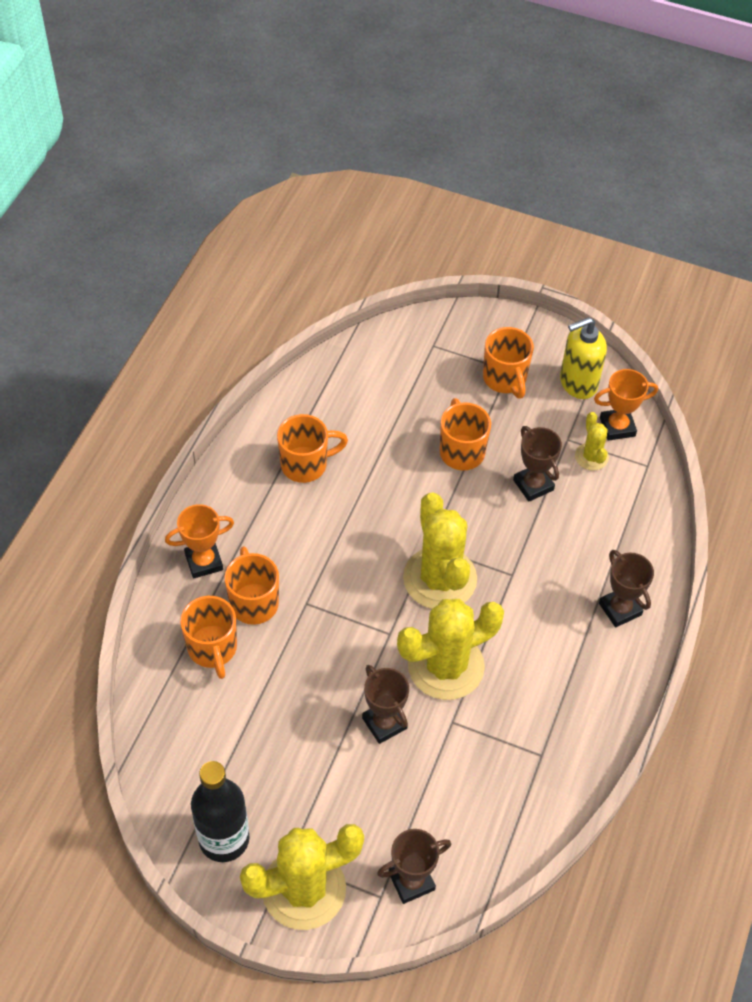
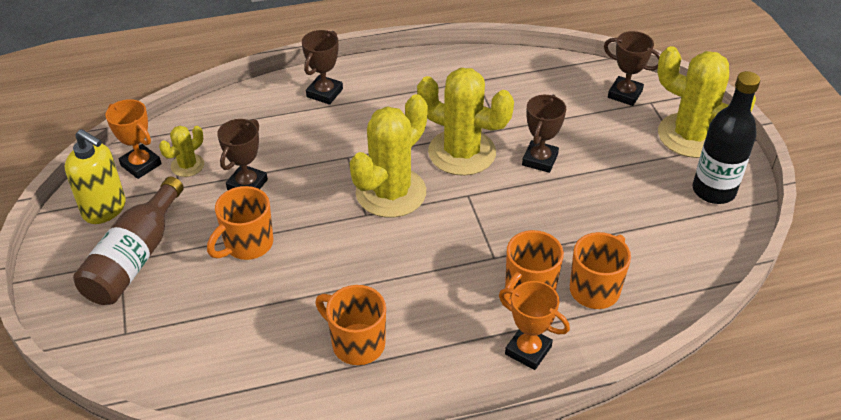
camera: 125 degrees left, 10 degrees down
(505, 379) = (134, 258): orange mug -> brown bottle

